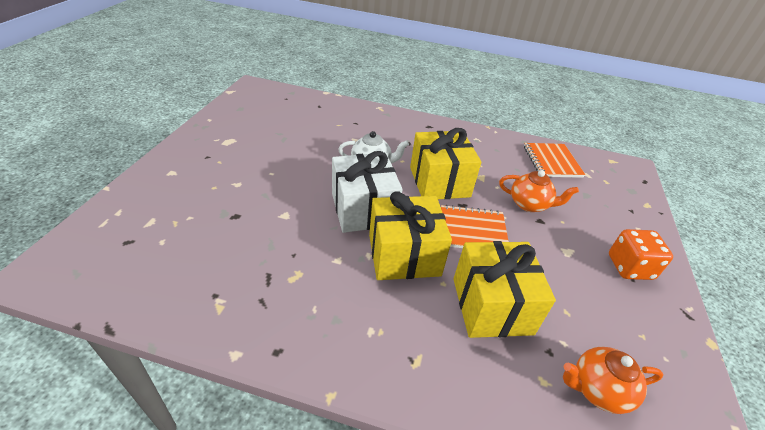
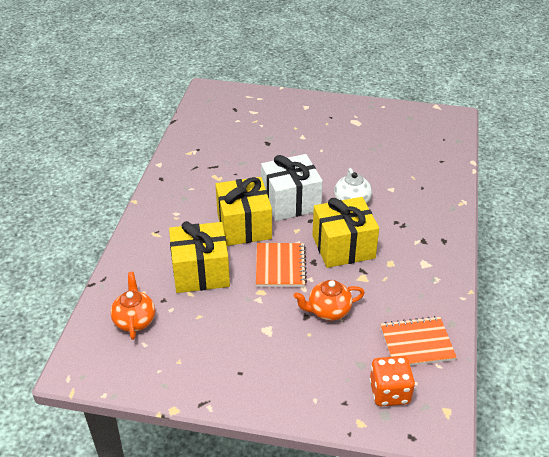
camera: 90 degrees right, 0 degrees up
(529, 204) = (328, 311): orange teapot -> orange teapot turned 60 degrees clockwise
(629, 267) = (254, 374): orange dice -> orange dice (389, 392)

